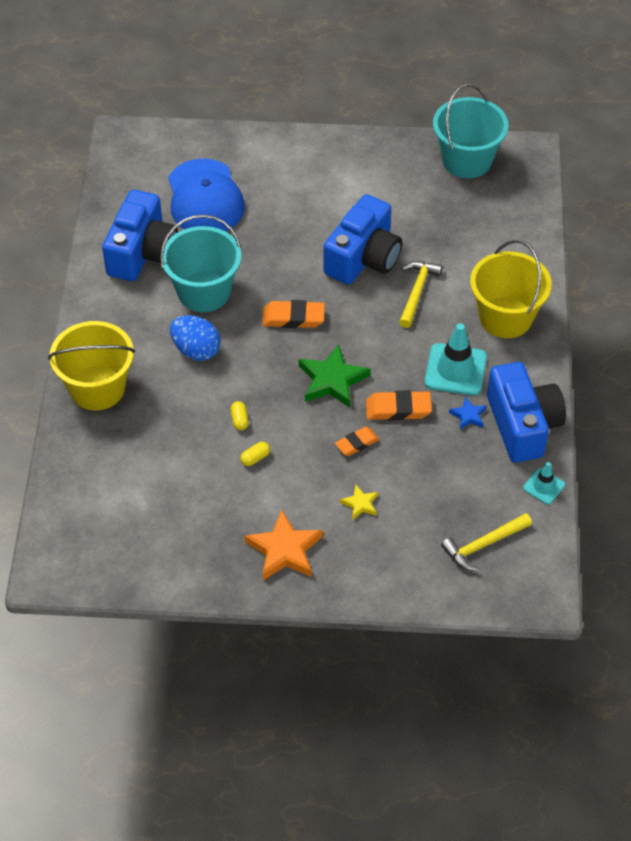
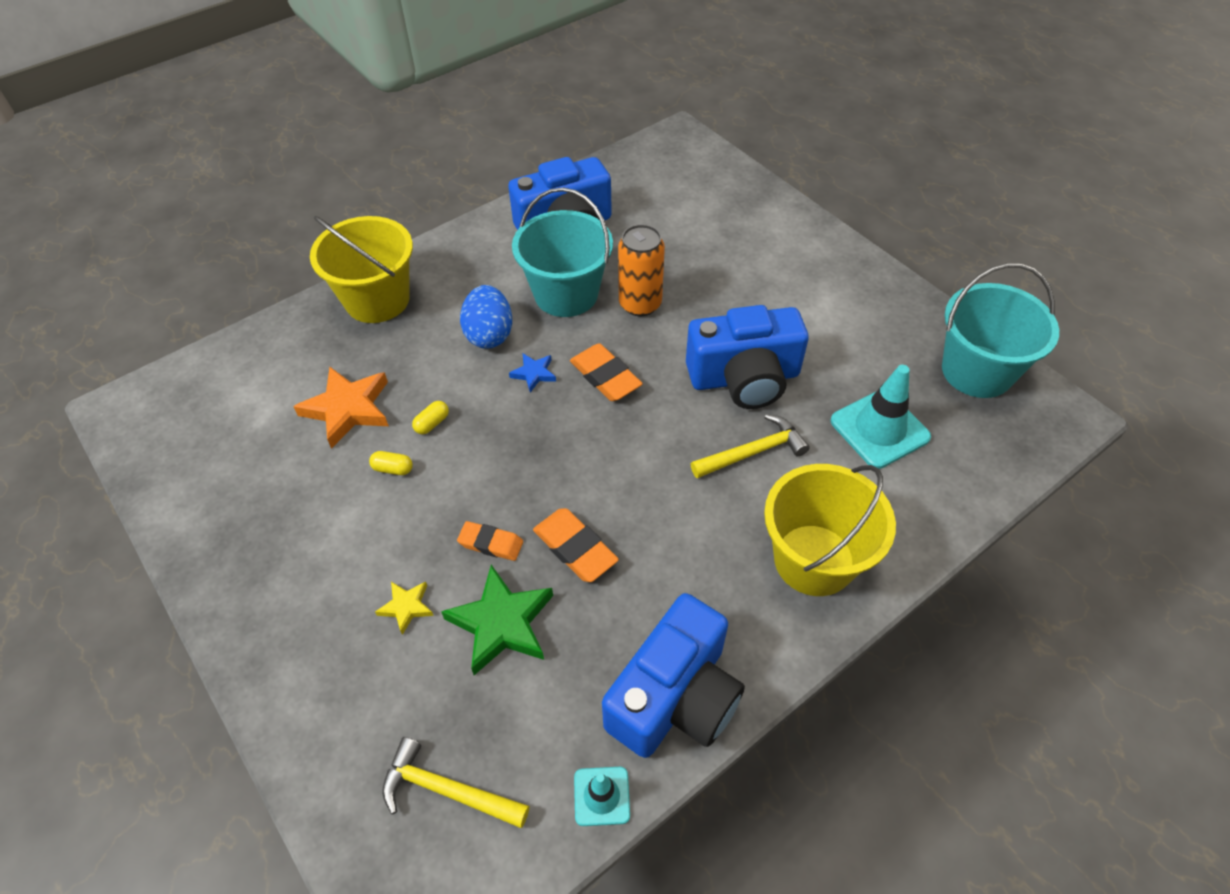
camera: 50 degrees right, 0 degrees up
(205, 198) = (676, 224): blue cap -> none
(254, 263) = (640, 304): none -> orange can
(284, 550) = (285, 579): orange star -> orange star (348, 409)
(332, 380) = (557, 462): green star -> green star (501, 623)
(455, 370) = (686, 564): turquoise traffic cone -> turquoise traffic cone (879, 429)
(468, 415) = (633, 625): blue star -> blue star (534, 373)

